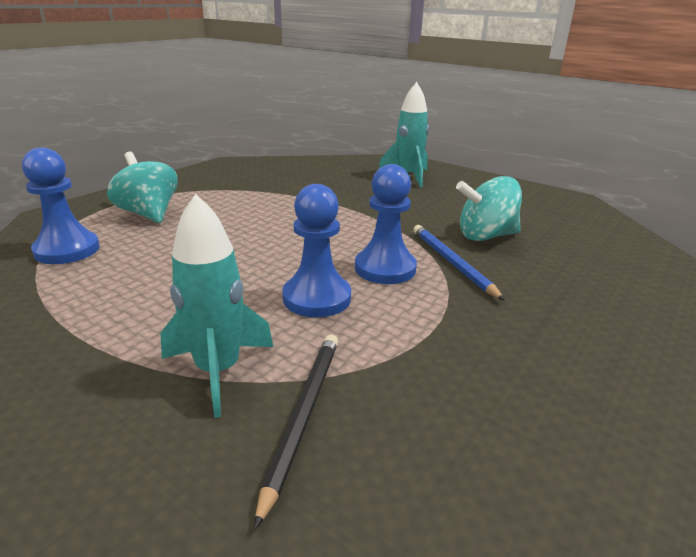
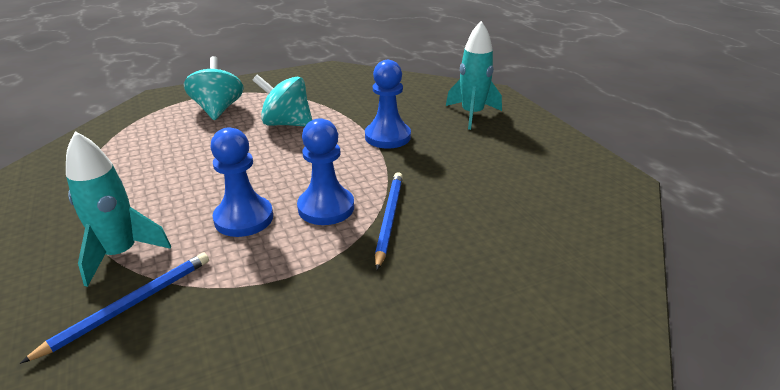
camera: 30 degrees right, 5 degrees up
(67, 250) = (138, 130): blue pawn -> blue pawn (387, 137)
(303, 415) = (129, 305): black pencil -> blue pencil
(485, 236) = (458, 200): turquoise spinning top -> turquoise spinning top (286, 124)

